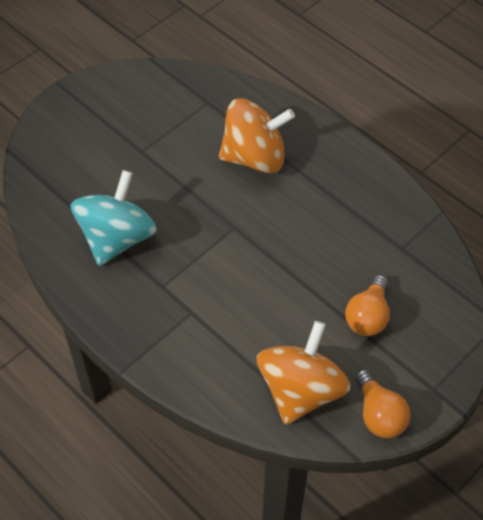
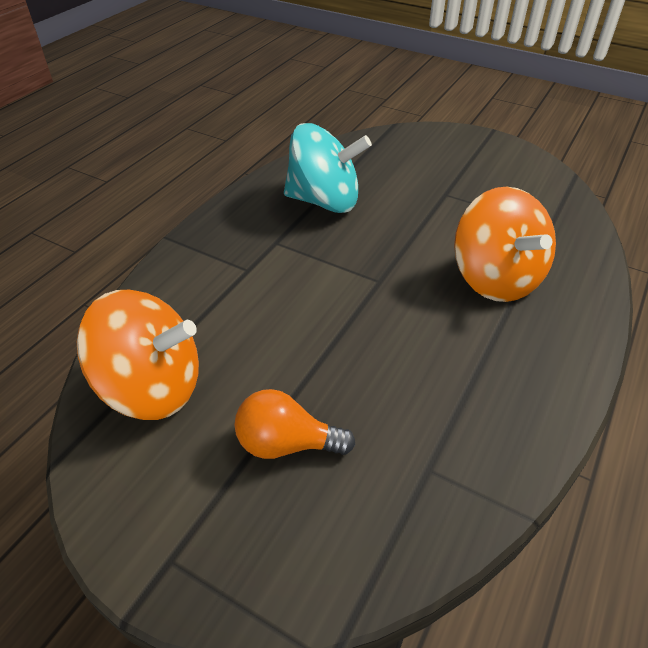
camera: 75 degrees right, 10 degrees down
(379, 414) = (119, 485): orange light bulb -> none

